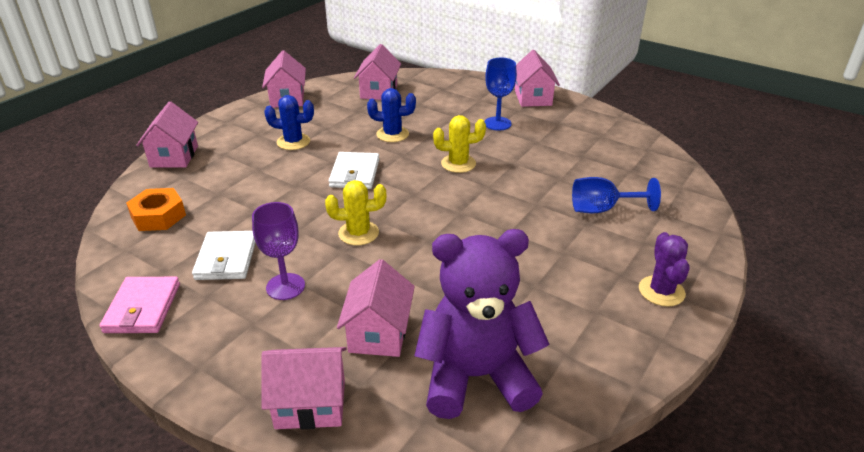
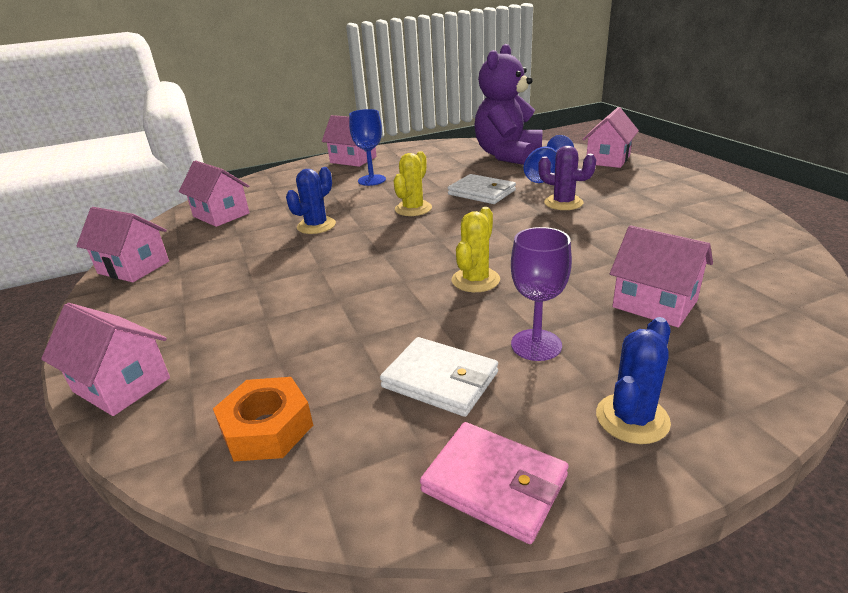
camera: 55 degrees left, 5 degrees down
(293, 142) = (240, 282): blue cactus -> blue cactus (632, 418)
(310, 404) = (756, 368): pink house -> pink house (608, 160)
(354, 173) = (361, 260): white wallet -> white wallet (481, 192)
(476, 377) = (739, 271): purple teddy bear -> purple teddy bear (507, 155)
(661, 291) = (662, 183): purple cactus -> purple cactus (563, 203)

